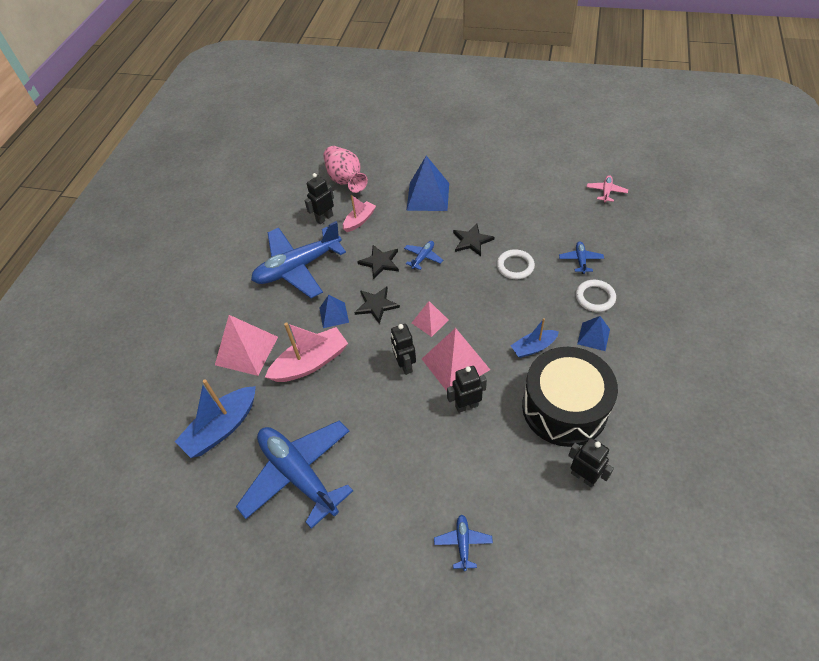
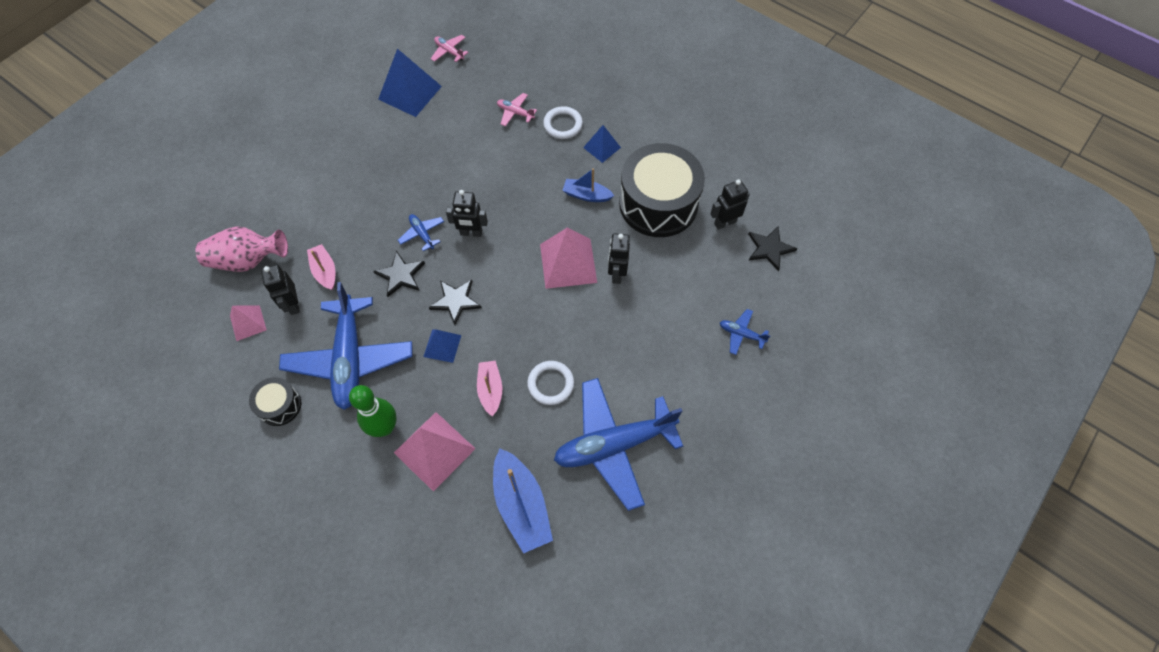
camera: 70 degrees left, 10 degrees up
(246, 249) = (280, 405): none -> black drum
(253, 312) = (384, 427): none -> green bowling pin
(310, 363) = (490, 390): pink boat -> pink boat, size x0.59
(405, 365) = (545, 305): black robot -> black robot (471, 233)
(428, 196) = (339, 193): blue pyramid -> blue pyramid (410, 92)
(430, 321) = (506, 262): pink pyramid -> pink pyramid (248, 323)
(472, 241) = (431, 183): black star -> black star (769, 248)
(515, 266) = (487, 164): white ring -> white ring (550, 384)
(533, 347) = (586, 195): blue boat -> blue boat turned 105 degrees clockwise
(580, 260) = (515, 113): blue plane -> pink plane

